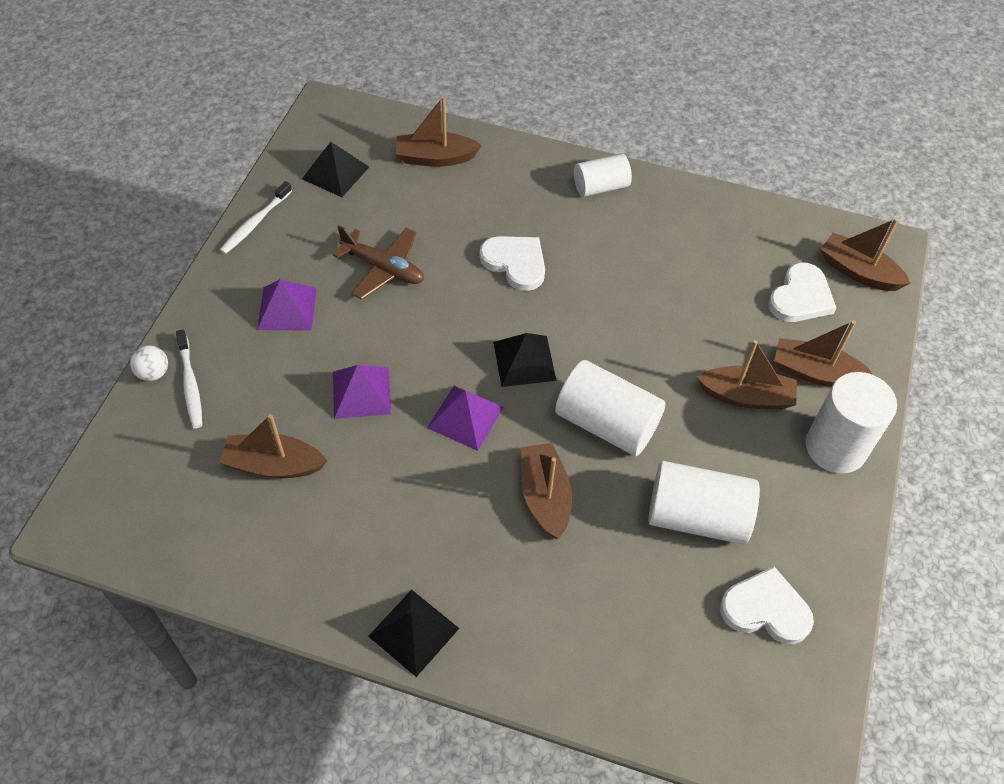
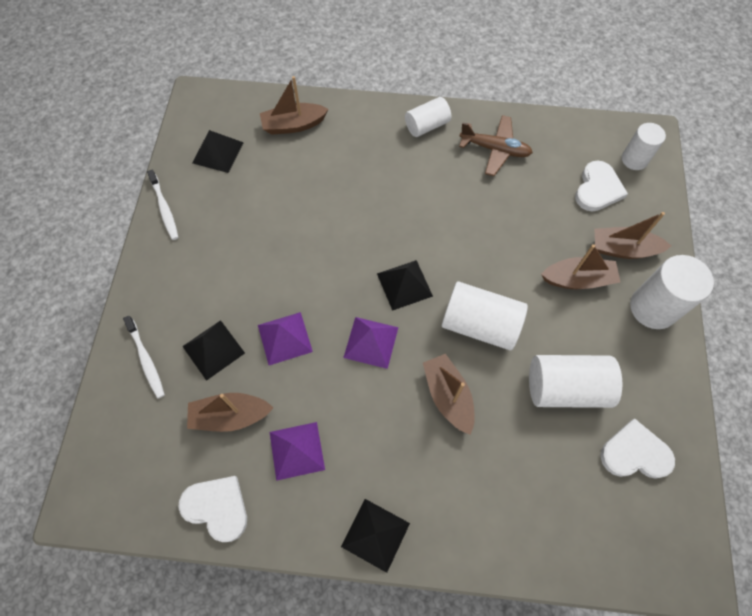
camera: 10 degrees left, 10 degrees up
(153, 373) = (114, 356): white ball -> none
(255, 223) = (164, 208): white toothbrush -> white toothbrush turned 45 degrees counterclockwise
(272, 388) = (213, 349): none -> black pyramid
(287, 308) = (208, 278): purple pyramid -> purple pyramid (297, 450)
(383, 268) = (276, 228): brown plane -> brown plane (495, 149)
(515, 263) = (377, 203): white heart -> white heart (217, 507)
(858, 271) = (634, 159): brown boat -> white cylinder

